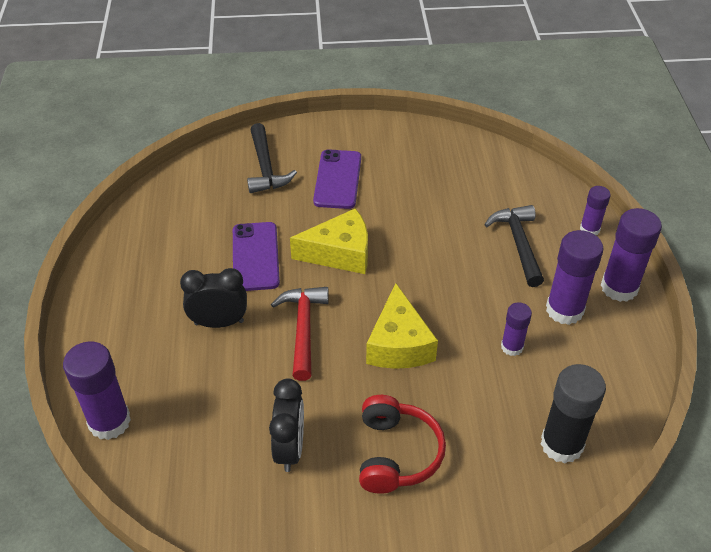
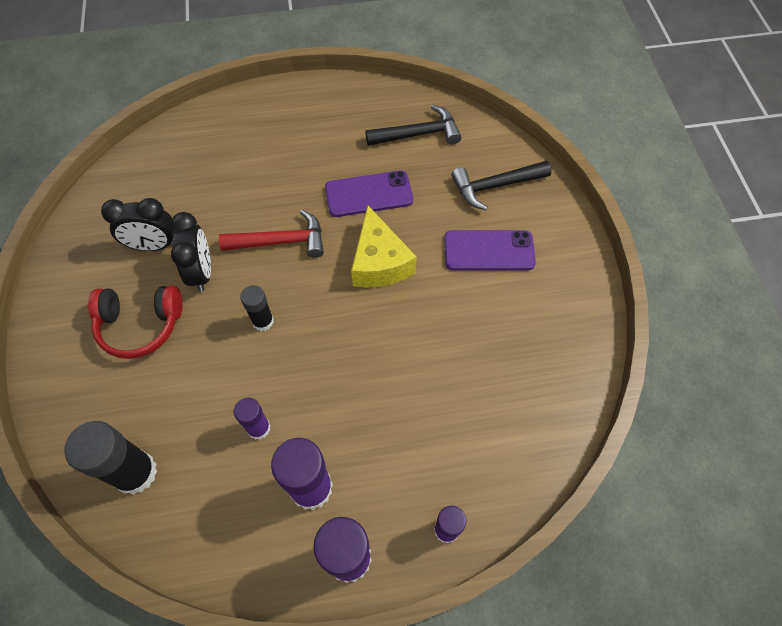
camera: 85 degrees right, 15 degrees up
(109, 422) = (189, 127): purple glue stick -> none
(219, 322) = (288, 179): black clock -> black clock (202, 272)
(399, 344) = (263, 321): yellow cheese -> black glue stick
(518, 244) = (411, 440): black hammer -> black hammer (418, 134)

